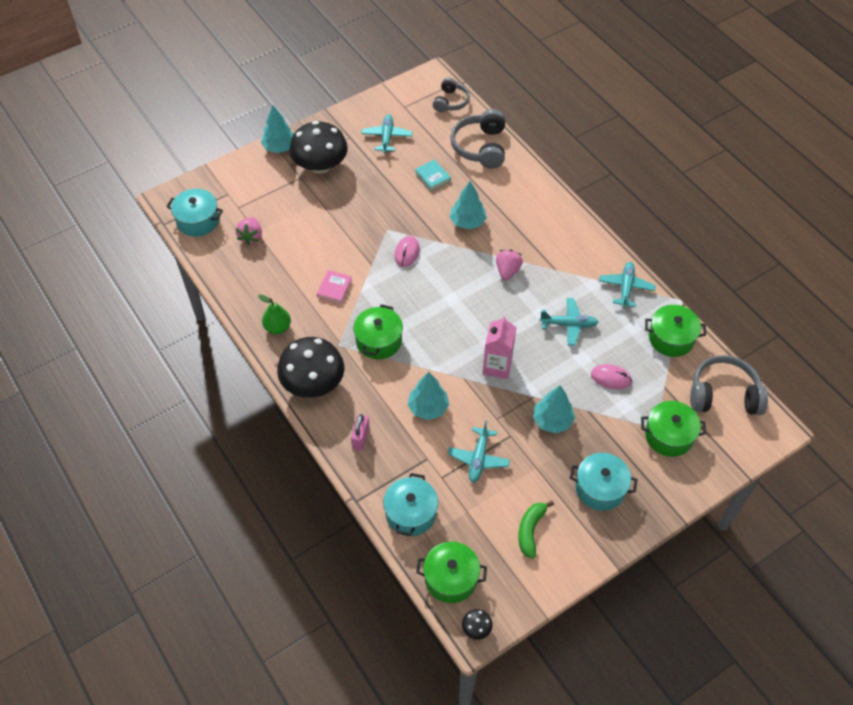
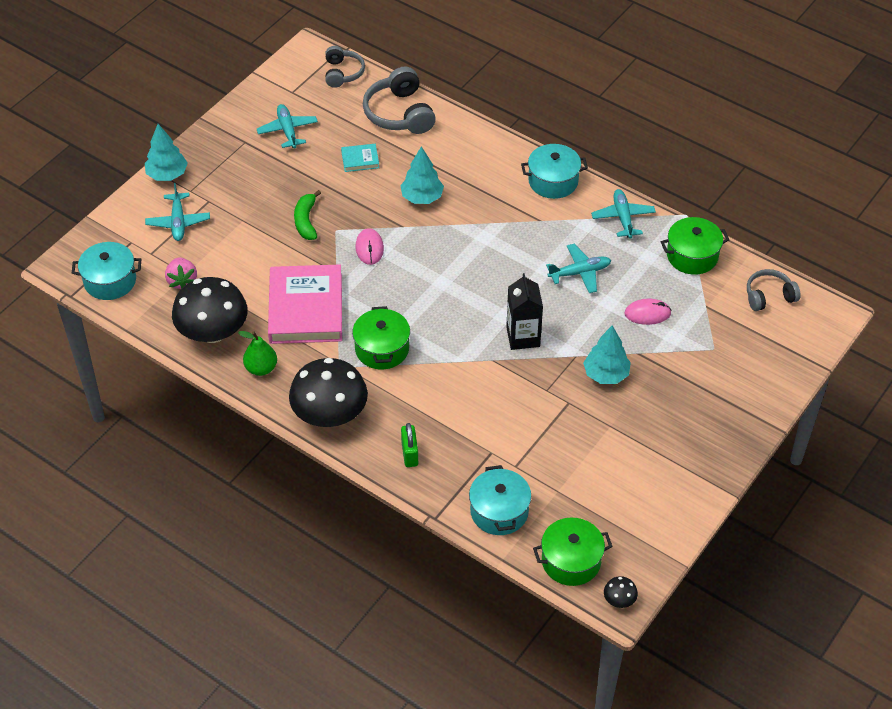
camera: 20 degrees left, 5 degrees down
(320, 165) = (225, 182): black mushroom -> black mushroom (213, 332)
(334, 288) = (306, 309): pink book -> pink book, size x2.31
(361, 438) = (409, 454): pink padlock -> green padlock
(428, 408) = (468, 401): turquoise tree -> none
(432, 177) = (360, 160): turquoise book -> turquoise book turned 45 degrees counterclockwise
(478, 458) = (545, 435): turquoise plane -> turquoise plane (178, 222)
(497, 366) = (523, 337): pink carton -> black carton
(507, 271) = (489, 236): pink strawberry -> none
(530, 530) = (632, 488): green banana -> green banana (306, 221)
(600, 488) = (684, 425): turquoise pot -> turquoise pot (553, 181)
(669, 436) = (731, 353): green pot -> none
(723, 395) = (769, 296): grey headphones -> grey headphones, size x0.63

